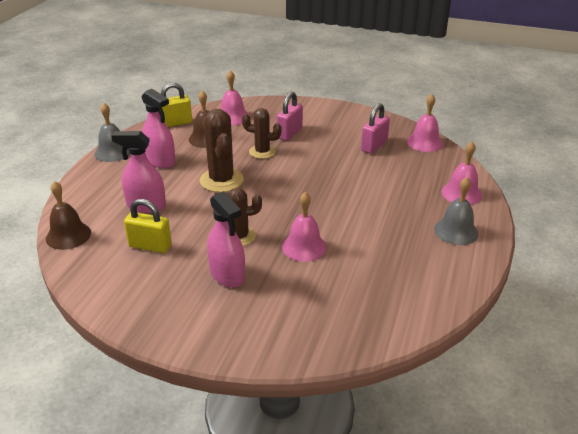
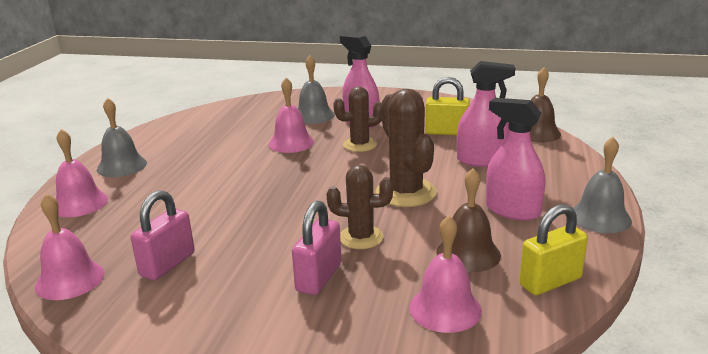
camera: 175 degrees right, 10 degrees down
(278, 295) = (313, 115): none -> grey bell

